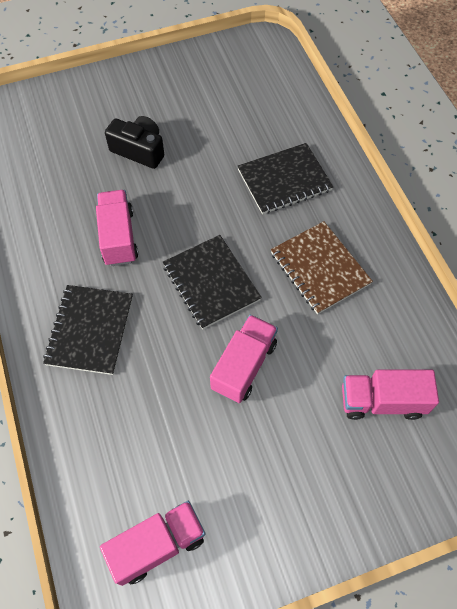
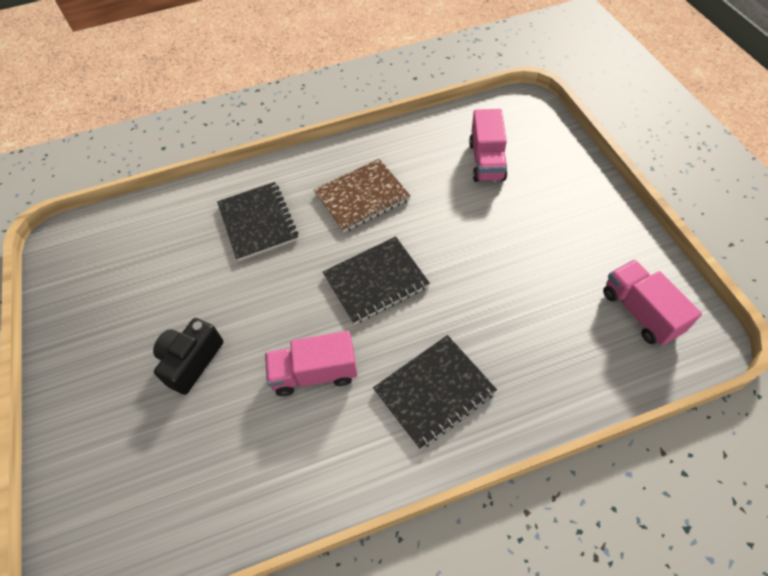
camera: 85 degrees left, 5 degrees down
(90, 330) = (434, 391): black notebook -> black notebook turned 45 degrees counterclockwise
(244, 366) = (464, 252): pink truck -> none

